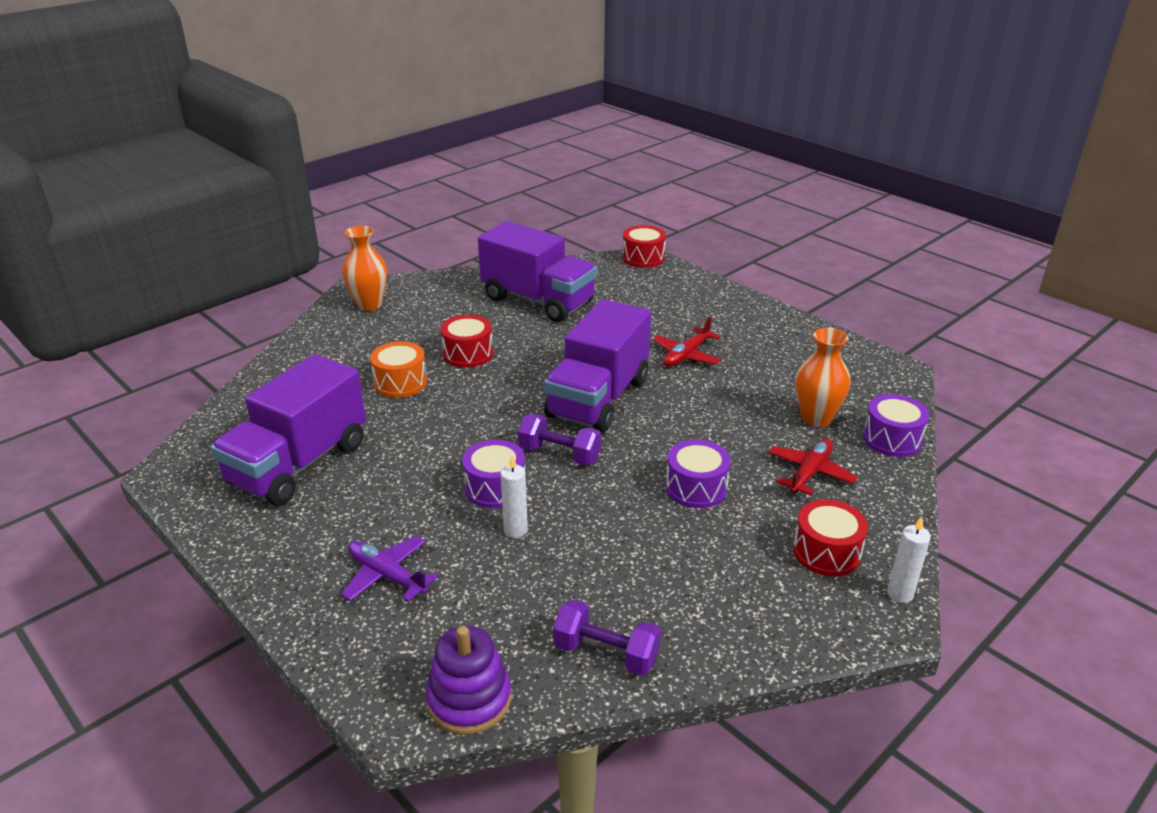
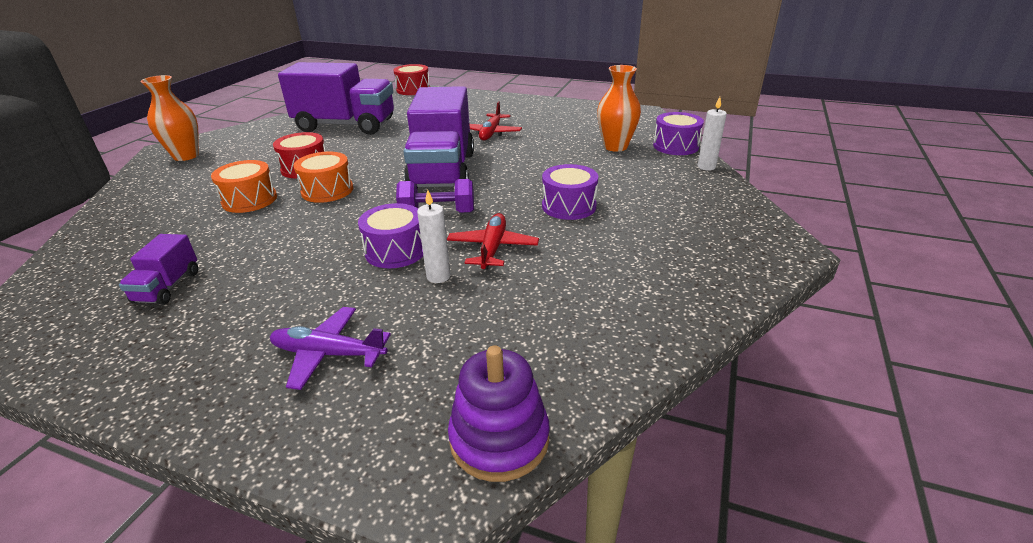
camera: 25 degrees left, 0 degrees up
(298, 464) = (167, 287): purple truck -> purple truck, size x0.44
(474, 391) = (327, 190): none -> orange drum
(606, 653) = (599, 345): purple dumbbell -> none
(810, 473) = (642, 176): red plane -> red plane (493, 248)
(826, 552) = (701, 219): red drum -> none
(900, 594) = (775, 229): white candle -> white candle (706, 167)

